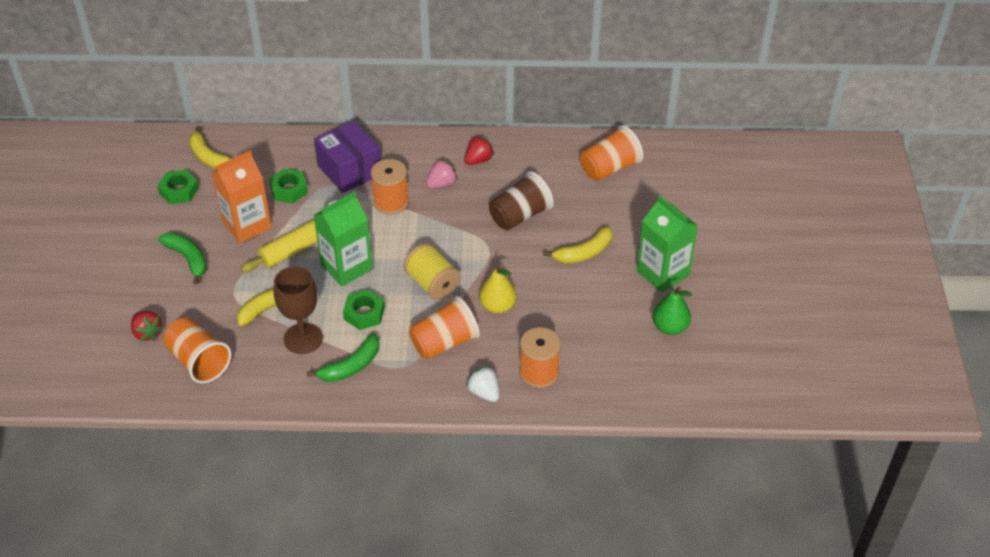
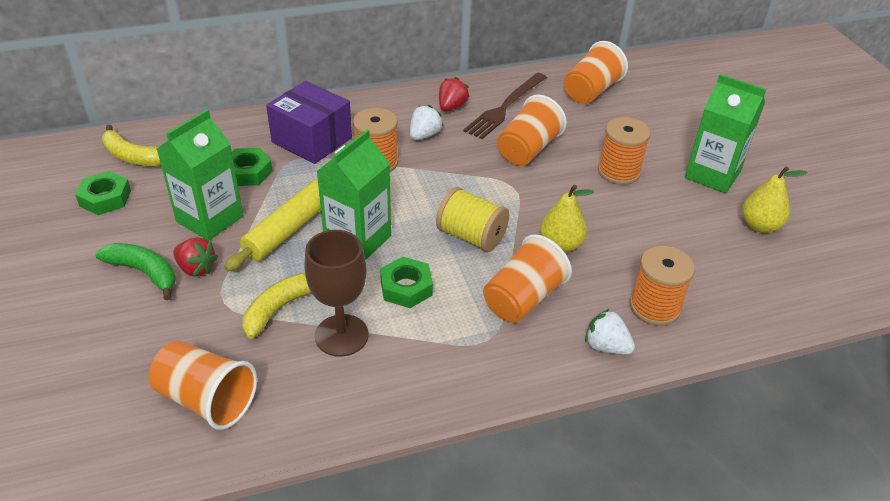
camera: 20 degrees left, 5 degrees down
(147, 333) = (116, 379): red strawberry -> red strawberry (196, 268)
(247, 225) = (210, 219): orange carton -> green carton
(351, 366) = (422, 355): green banana -> none
(441, 184) = (424, 135): pink strawberry -> white strawberry
(520, 215) = (528, 149): brown cup -> orange cup
(524, 170) = (505, 107): none -> brown fork
(584, 253) = (618, 172): yellow banana -> orange spool
(670, 327) = (759, 226): green pear -> yellow pear

